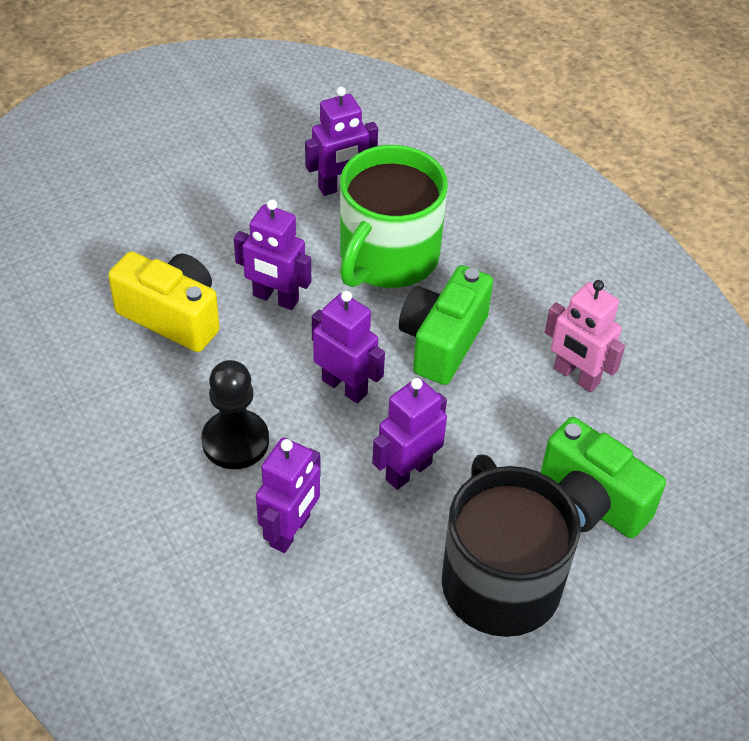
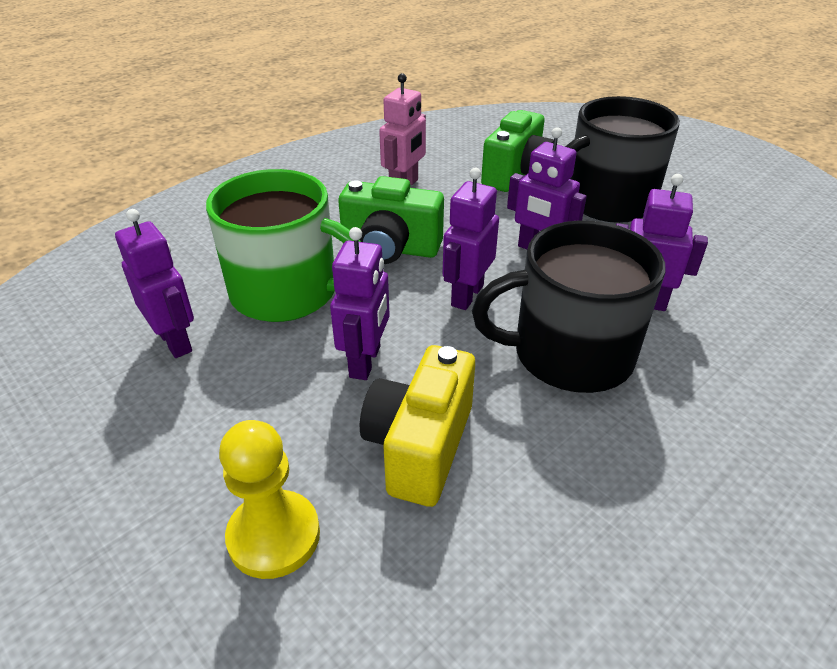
camera: 100 degrees left, 10 degrees down
(130, 233) = (274, 536): none -> yellow pawn
(235, 441) = (569, 354): black pawn -> black mug

